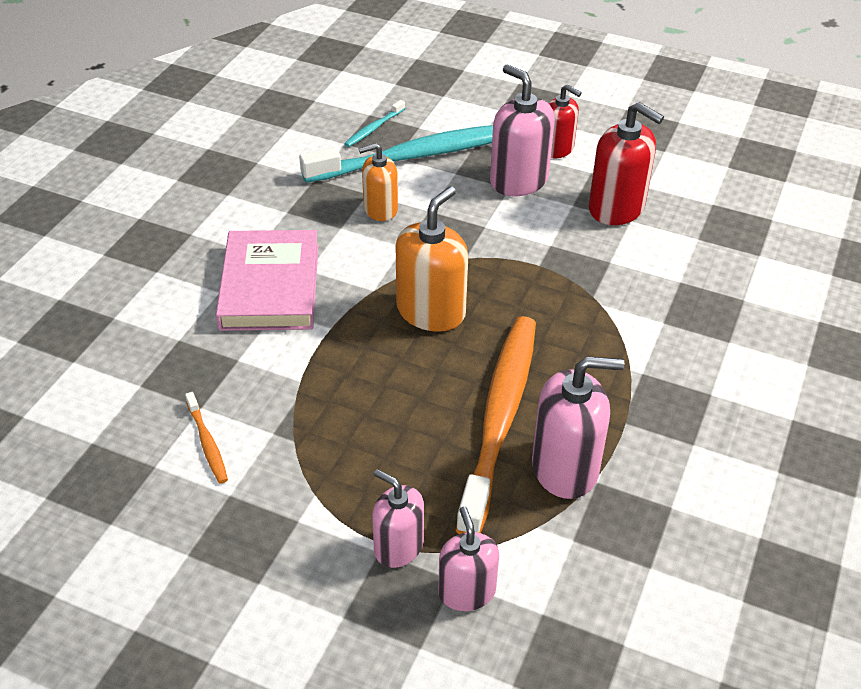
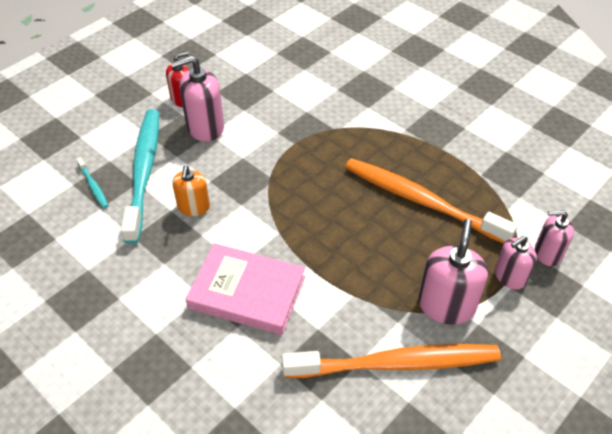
camera: 70 degrees left, 5 degrees up
(207, 443) = (395, 364): orange toothbrush -> orange toothbrush, size x2.50
(431, 311) = (314, 207): orange soap dispenser -> none
(565, 468) = (468, 184): pink soap dispenser -> pink soap dispenser (446, 305)
(616, 208) = (259, 92): red soap dispenser -> none

